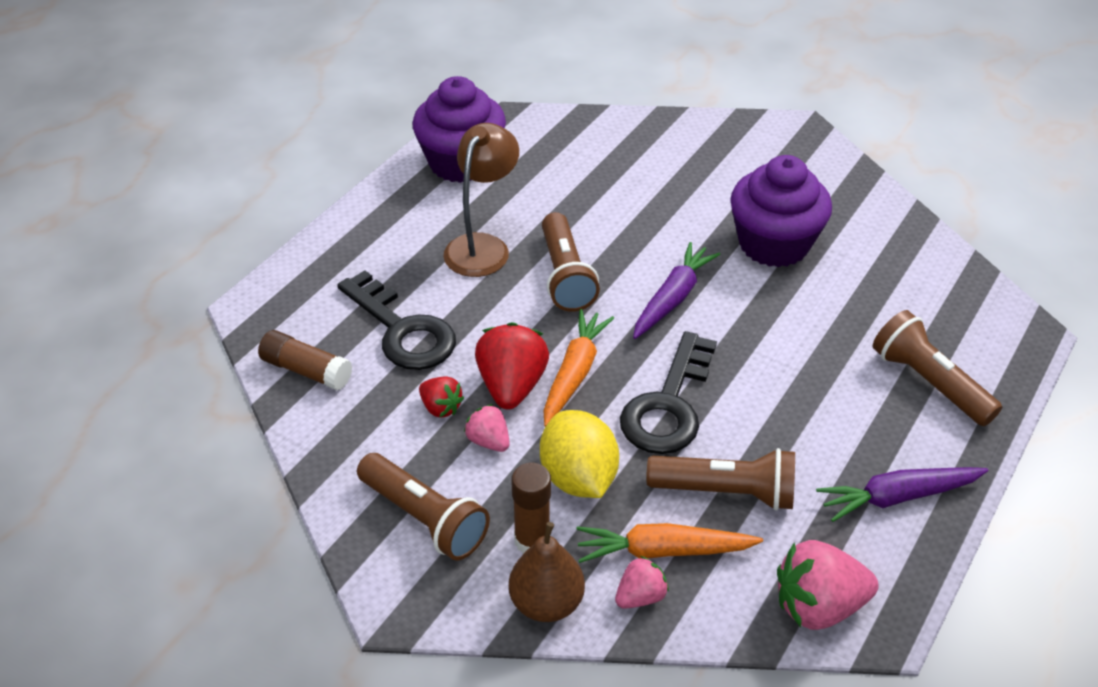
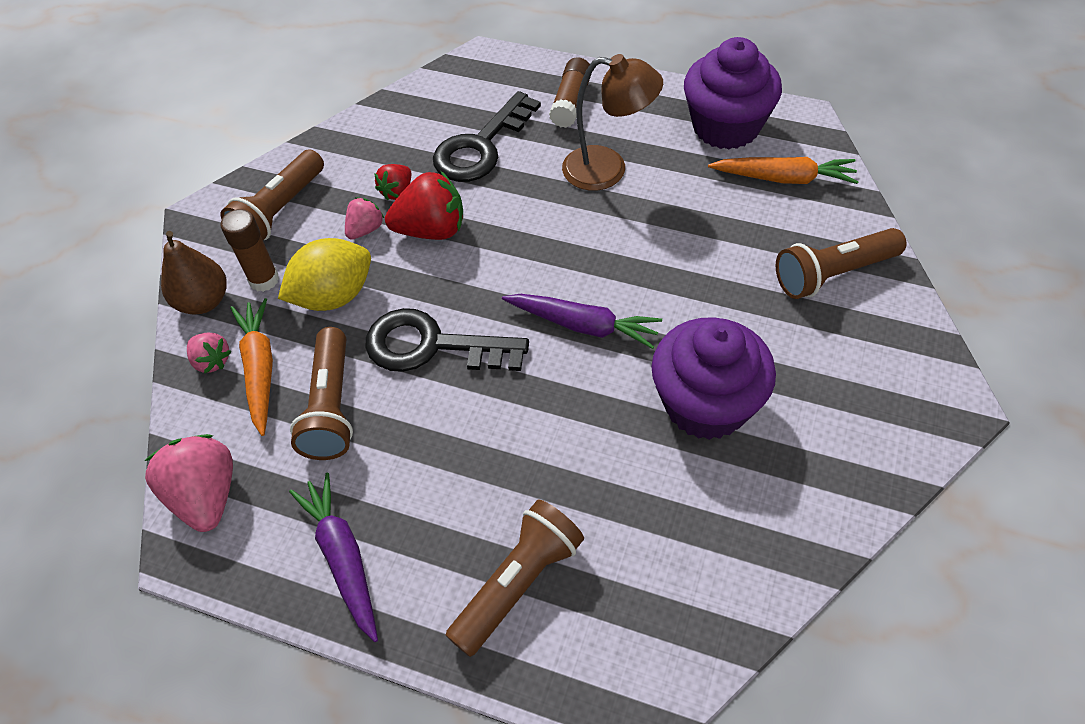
camera: 80 degrees right, 10 degrees up
(306, 370) = (421, 105): brown glue stick -> brown glue stick (571, 102)
(565, 276) = (587, 236): brown flashlight -> brown flashlight (833, 274)
(574, 373) = (457, 269): orange carrot -> orange carrot (784, 178)

